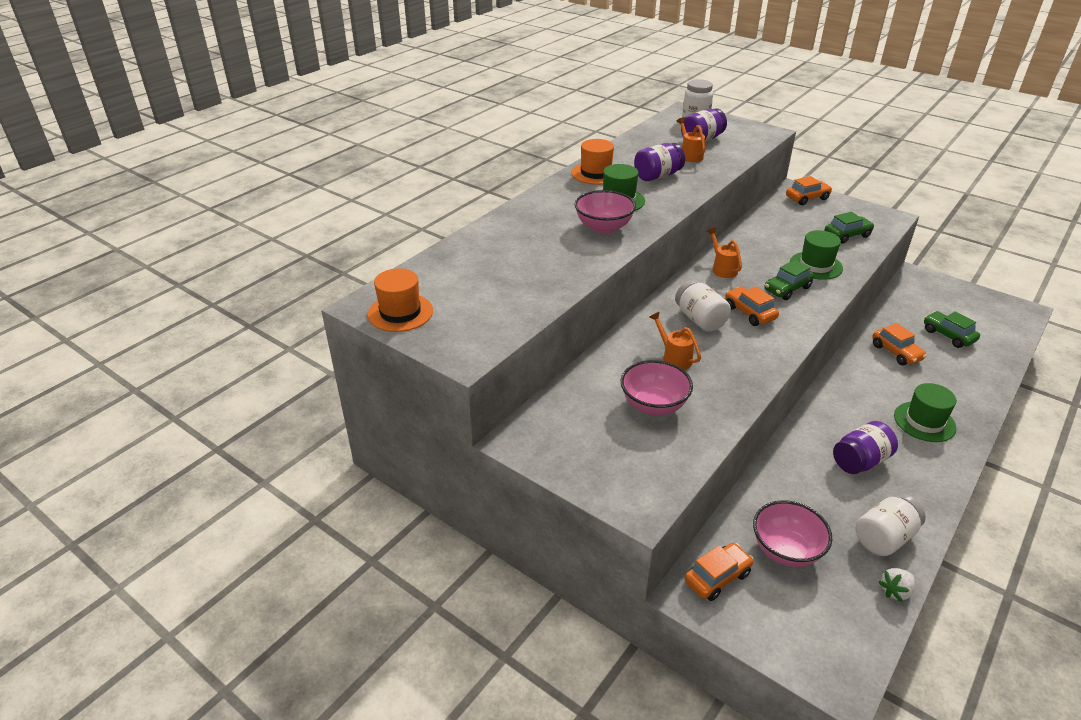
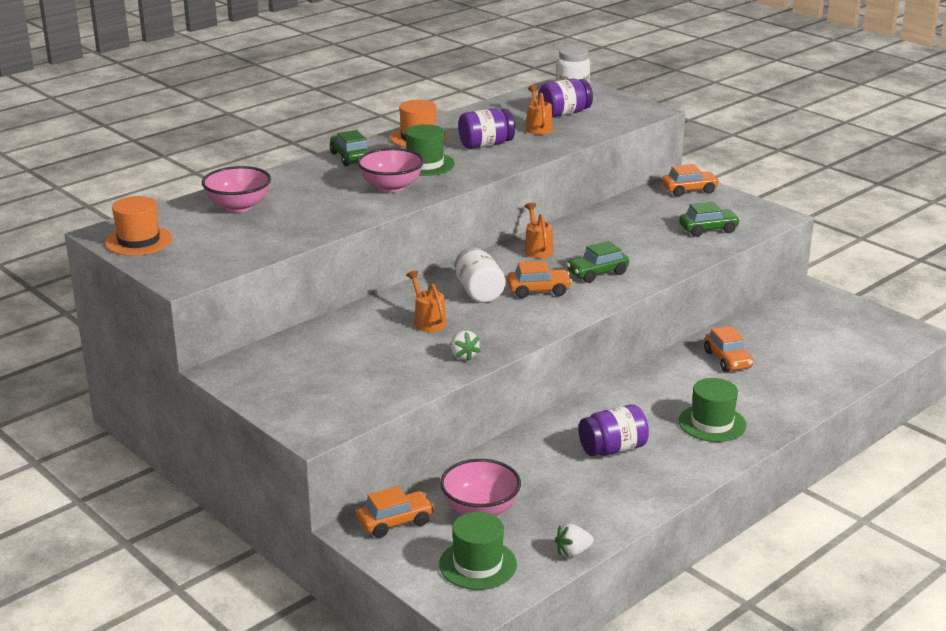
camera: 10 degrees right, 10 degrees down
(653, 405) = (379, 357): pink bowl -> pink bowl (238, 207)
(728, 394) = (463, 356): none -> white strawberry
(749, 313) = (538, 290): orange car -> orange car turned 105 degrees clockwise
(816, 265) = (647, 255): green hat -> green hat (477, 564)
(884, 538) = (592, 511): white jar -> none
(948, 335) = (803, 350): green car -> green car (350, 157)

